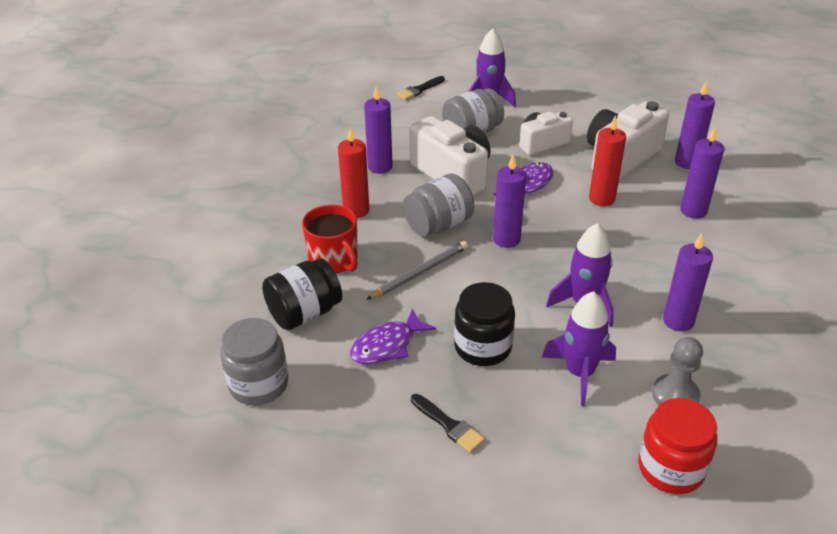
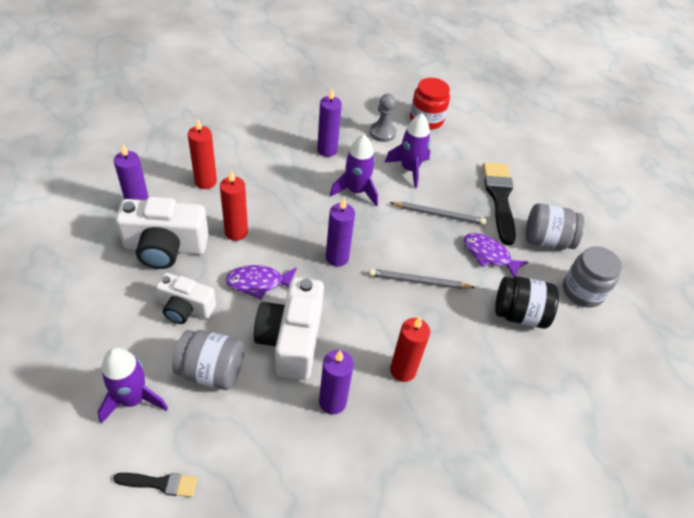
camera: 140 degrees left, 10 degrees up
(334, 260) = (463, 338): red mug -> none
(387, 345) = (489, 255): purple fish -> purple fish turned 150 degrees counterclockwise
(438, 225) = (363, 305): grey jar -> grey jar (546, 240)
(449, 425) = (499, 198): black brush -> black brush, size x1.93
(483, 347) = (439, 214): black jar -> grey pencil
(693, 211) = (205, 182): purple candle -> red candle

